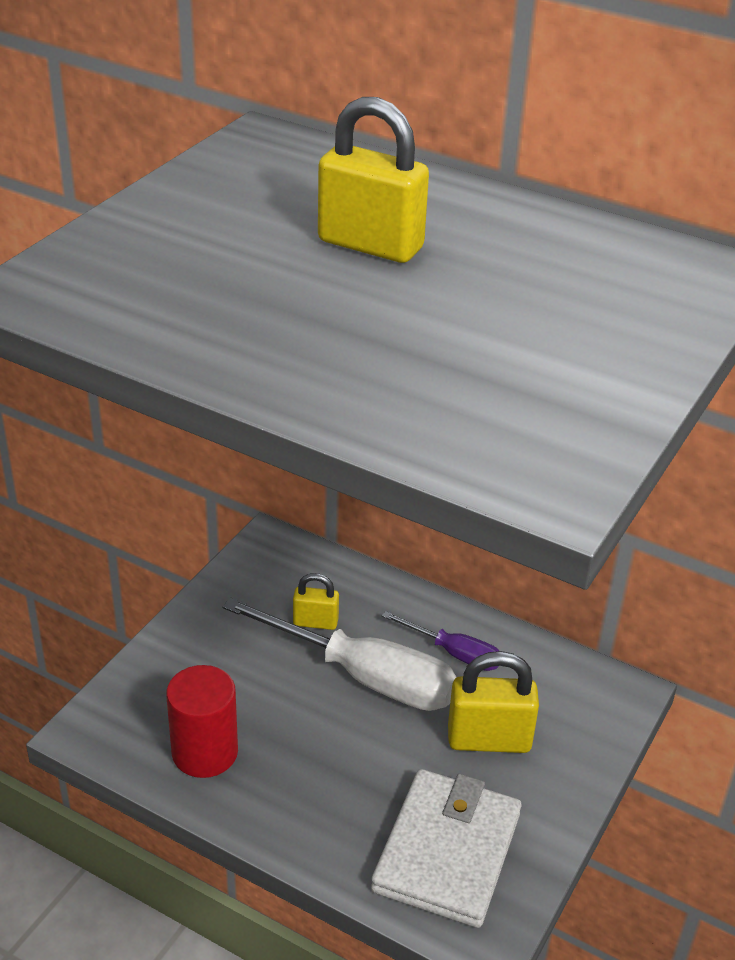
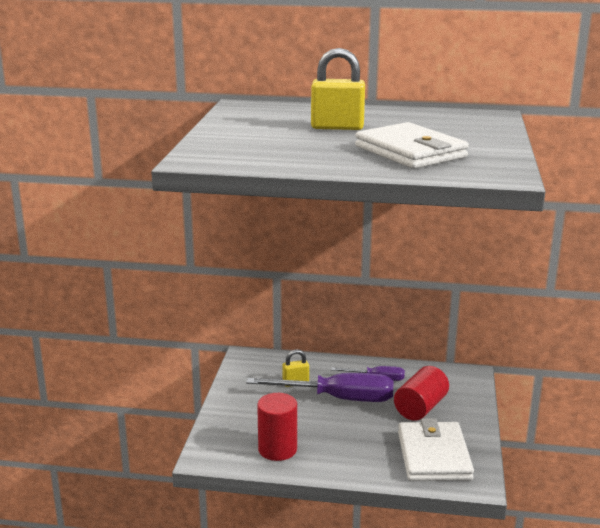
camera: 20 degrees left, 15 degrees down
(364, 676) = (338, 398): white screwdriver -> purple screwdriver
(434, 357) = (410, 152): none -> white wallet
(489, 739) = (420, 408): yellow padlock -> red cylinder

